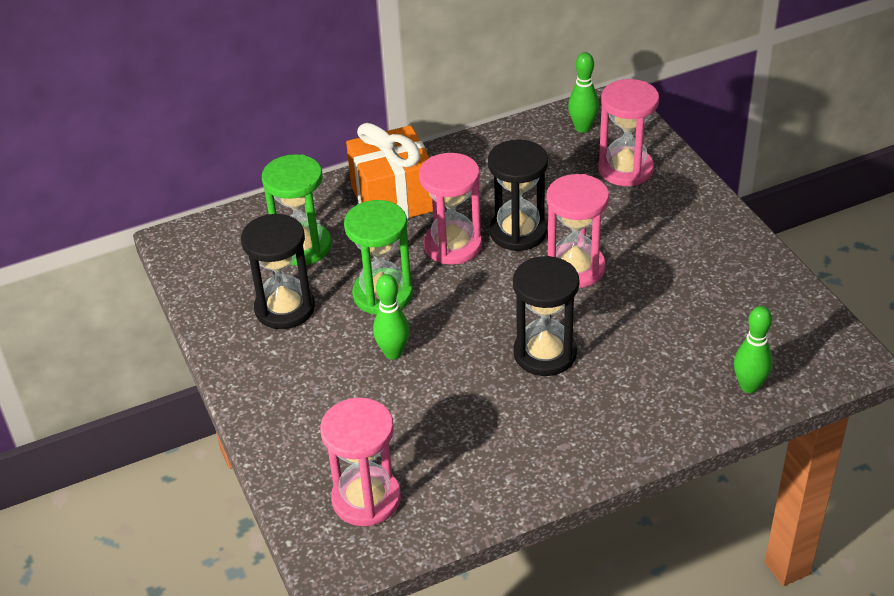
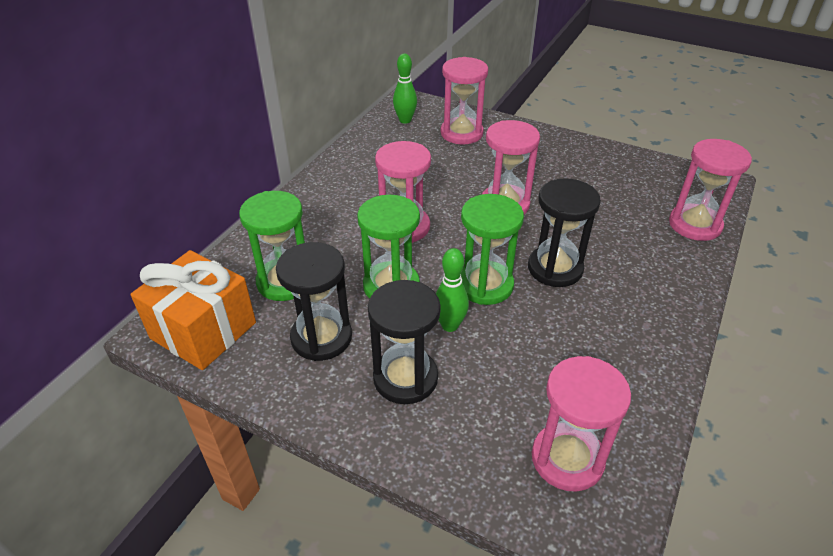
camera: 40 degrees left, 0 degrees up
(393, 199) = (322, 215): orange gift -> orange gift (203, 330)
(463, 335) = (485, 285): none -> green hourglass
(518, 232) = (439, 198): black hourglass -> black hourglass (405, 378)
(749, 386) = (695, 225): green bowling pin -> pink hourglass

